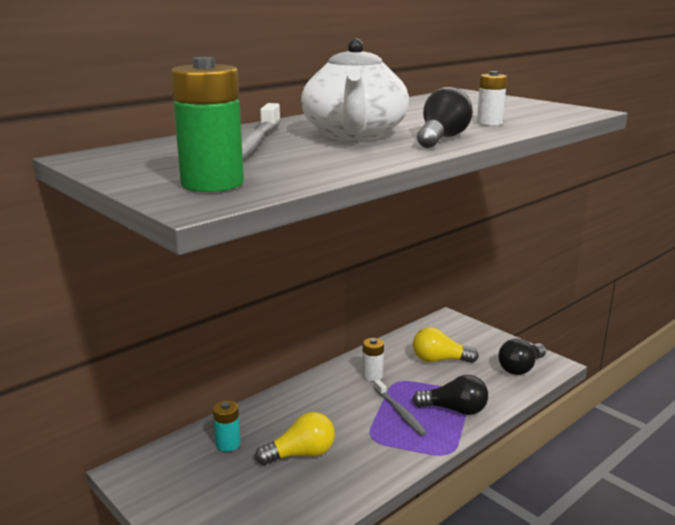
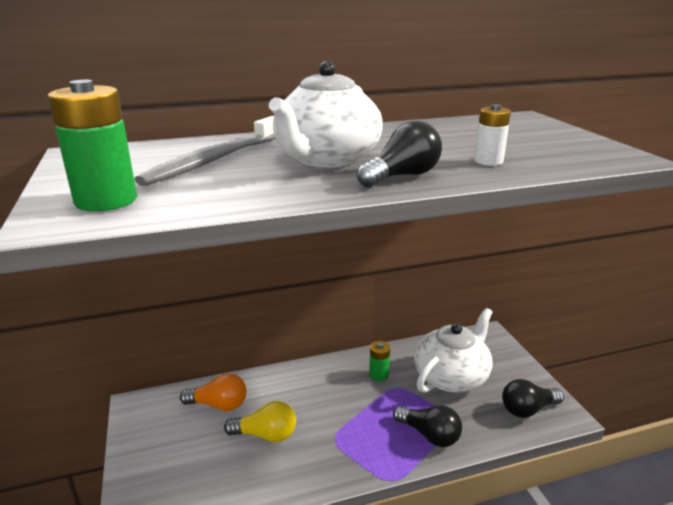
camera: 25 degrees right, 5 degrees up
(228, 444) = (219, 405): turquoise battery -> orange light bulb
(372, 375) = (379, 375): white battery -> green battery
(399, 412) = (377, 420): grey toothbrush -> none
(439, 360) = (451, 376): yellow light bulb -> white teapot

